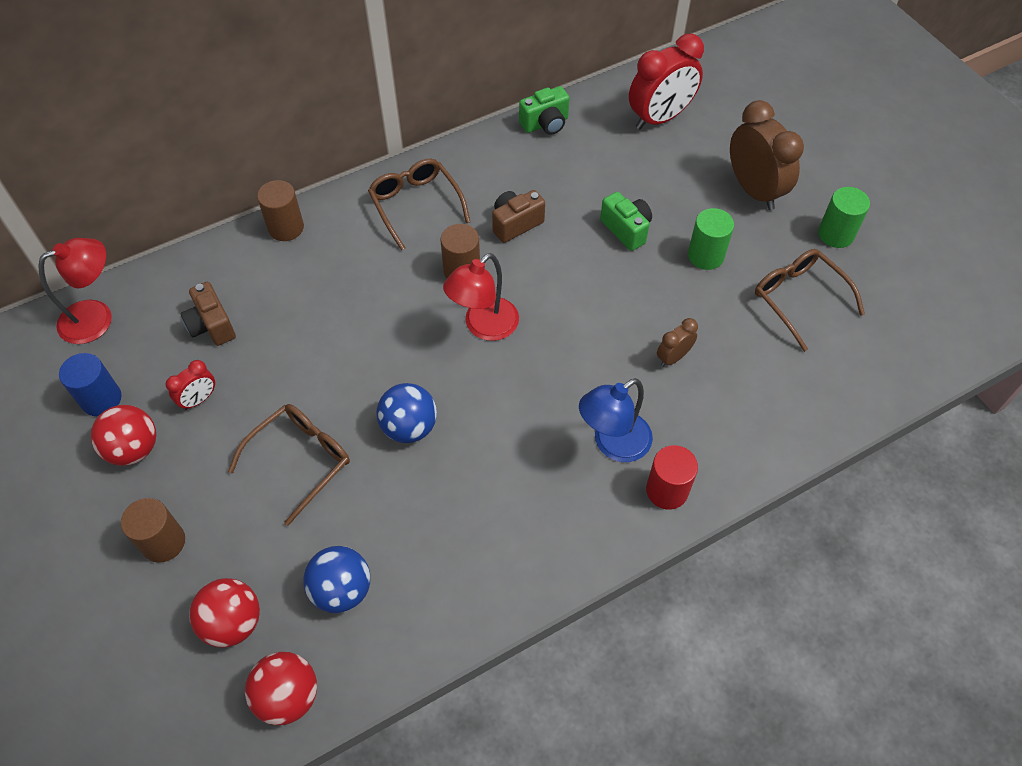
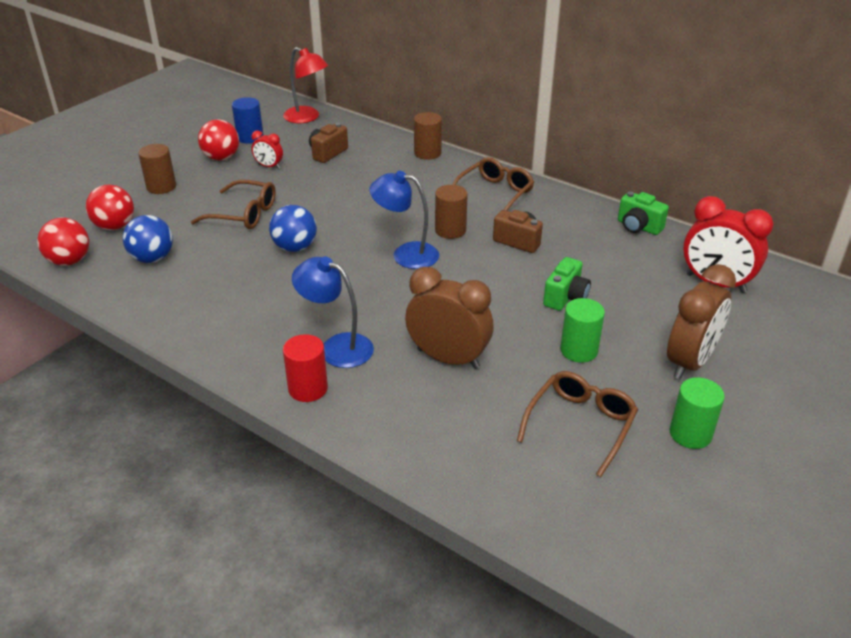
camera: 65 degrees right, 20 degrees down
(484, 327) = (406, 254): red lamp -> blue lamp
(673, 357) = (448, 358): brown clock -> brown clock, size x2.03

